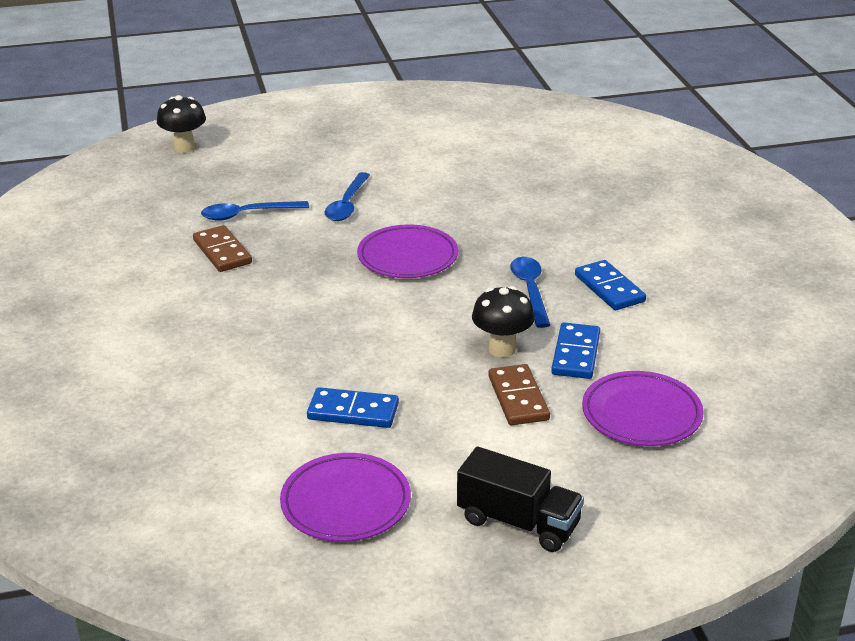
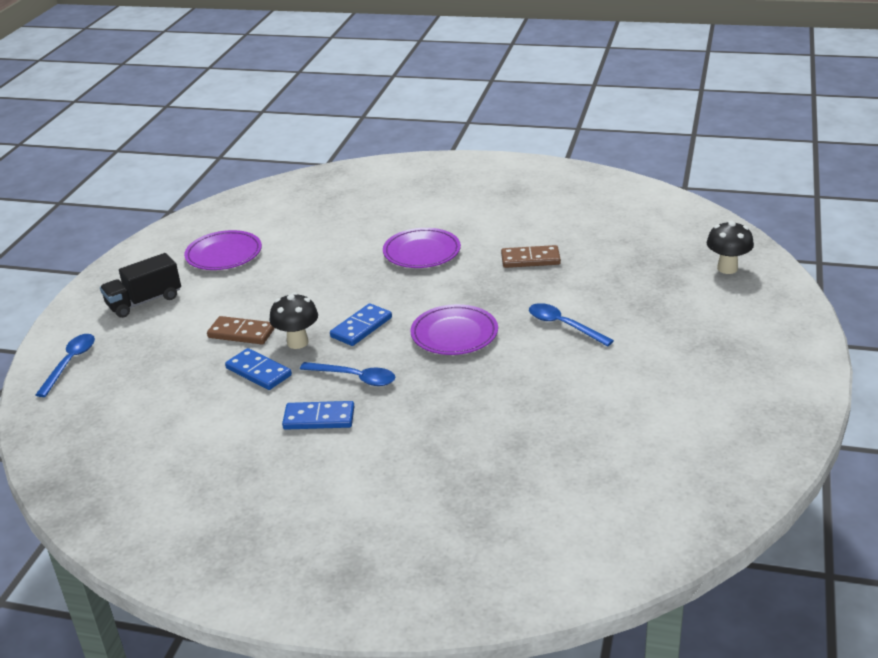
camera: 120 degrees right, 0 degrees up
(247, 214) = (581, 278): blue spoon -> blue spoon (70, 363)
(353, 412) = (296, 272): blue domino -> blue domino (361, 327)
(641, 414) = (170, 376): purple plate -> purple plate (422, 252)

